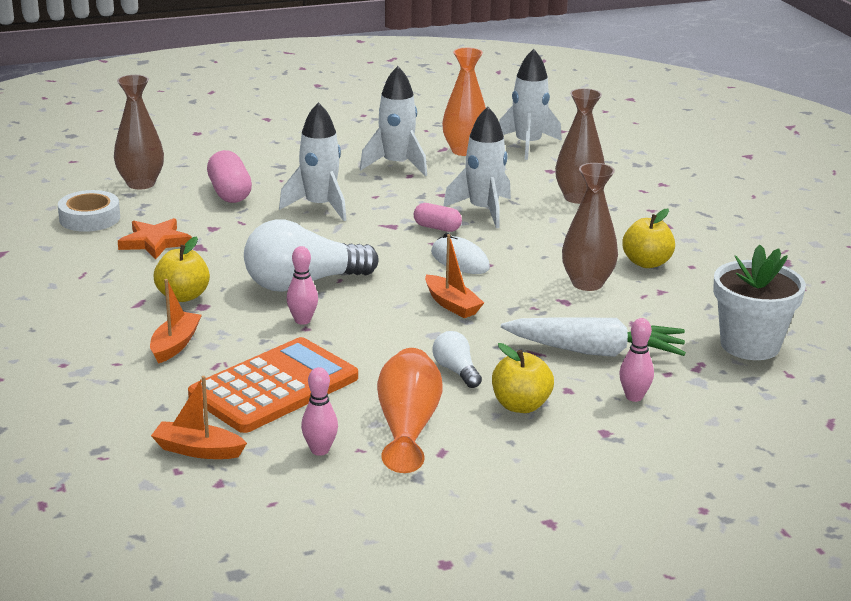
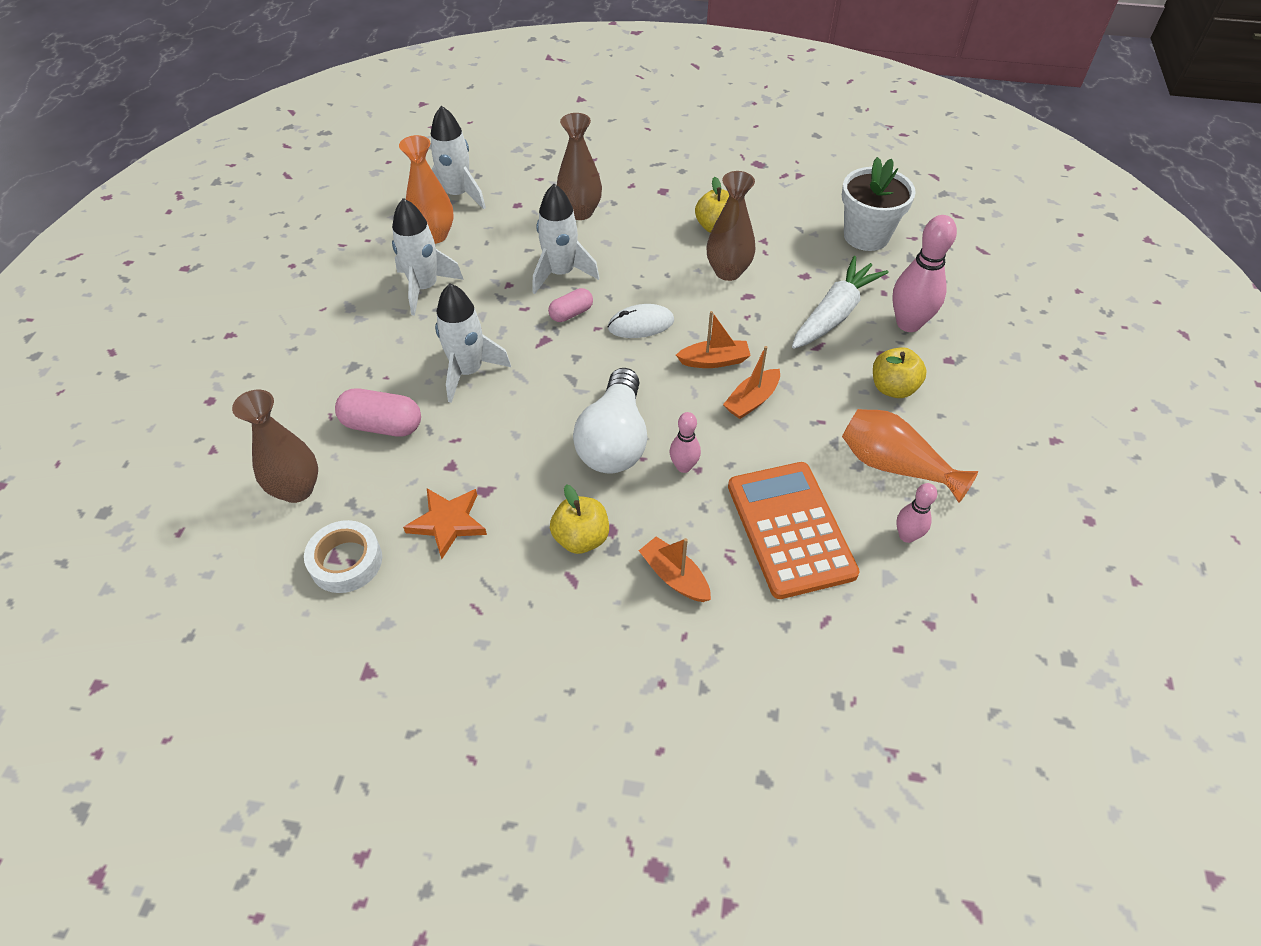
camera: 60 degrees left, 25 degrees up
(198, 450) = (872, 622): orange boat -> orange boat (752, 400)
(456, 371) = (823, 402): white light bulb -> none
(634, 397) = (908, 323): pink bowling pin -> pink bowling pin, size x1.82

